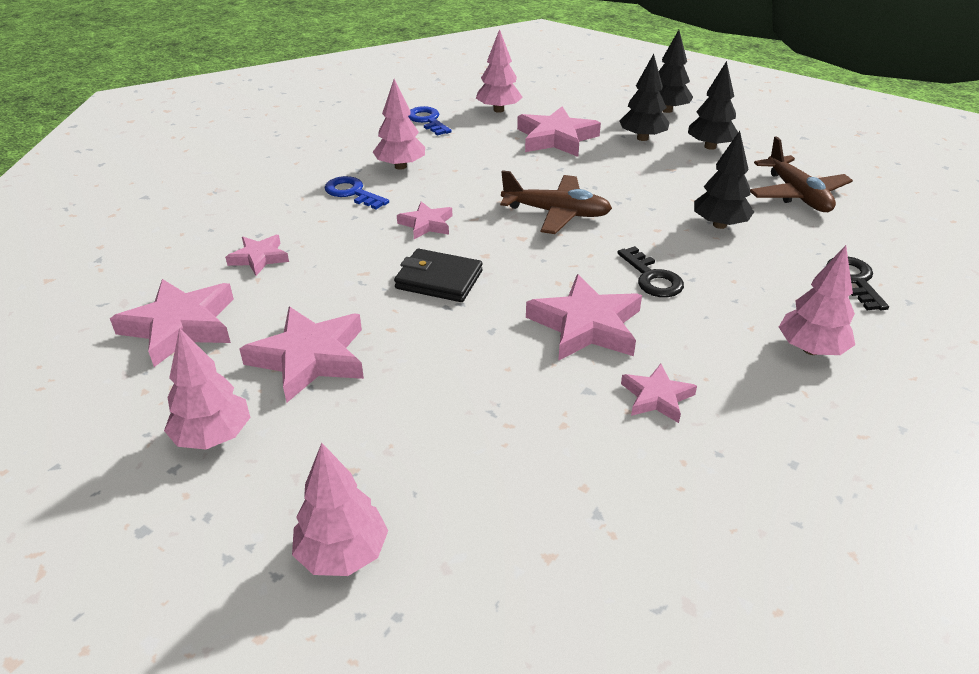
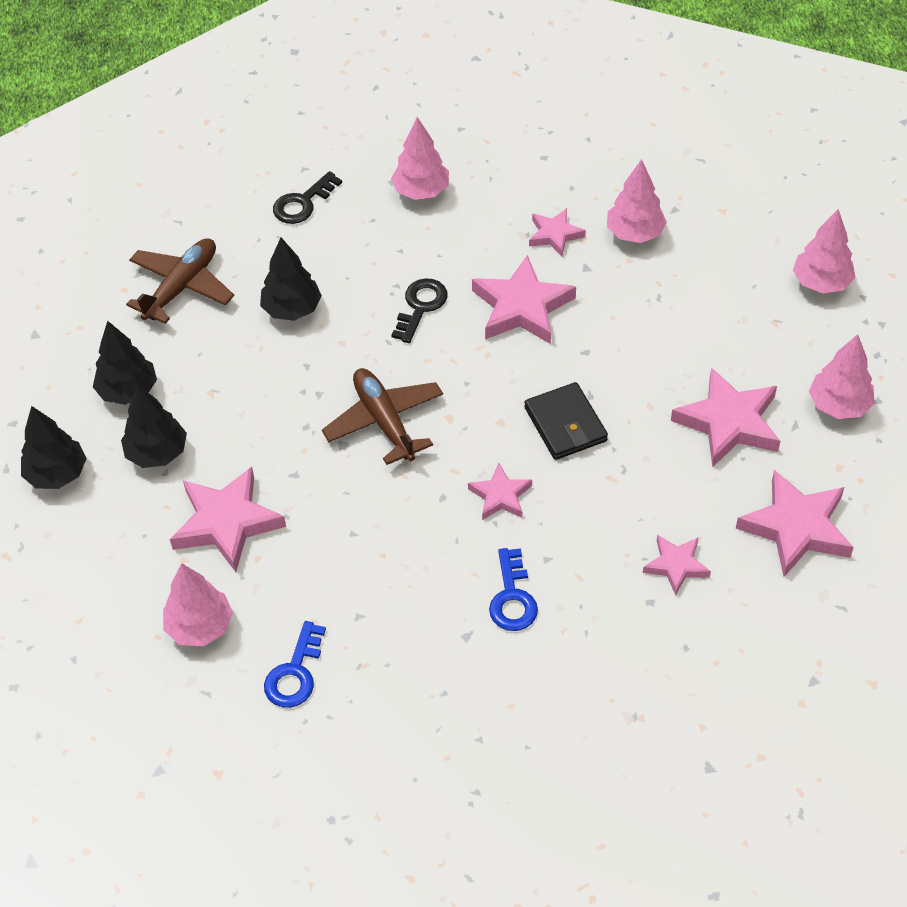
camera: 130 degrees left, 15 degrees up
(400, 166) = (423, 604): pink tree -> pink tree (635, 233)

